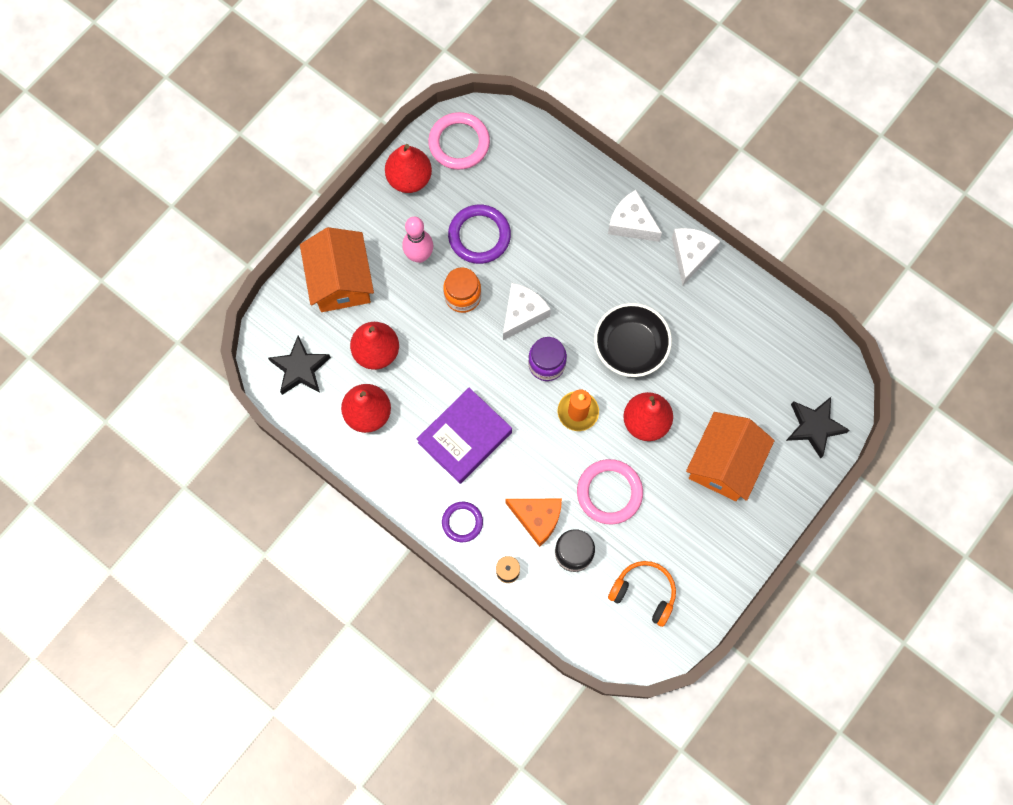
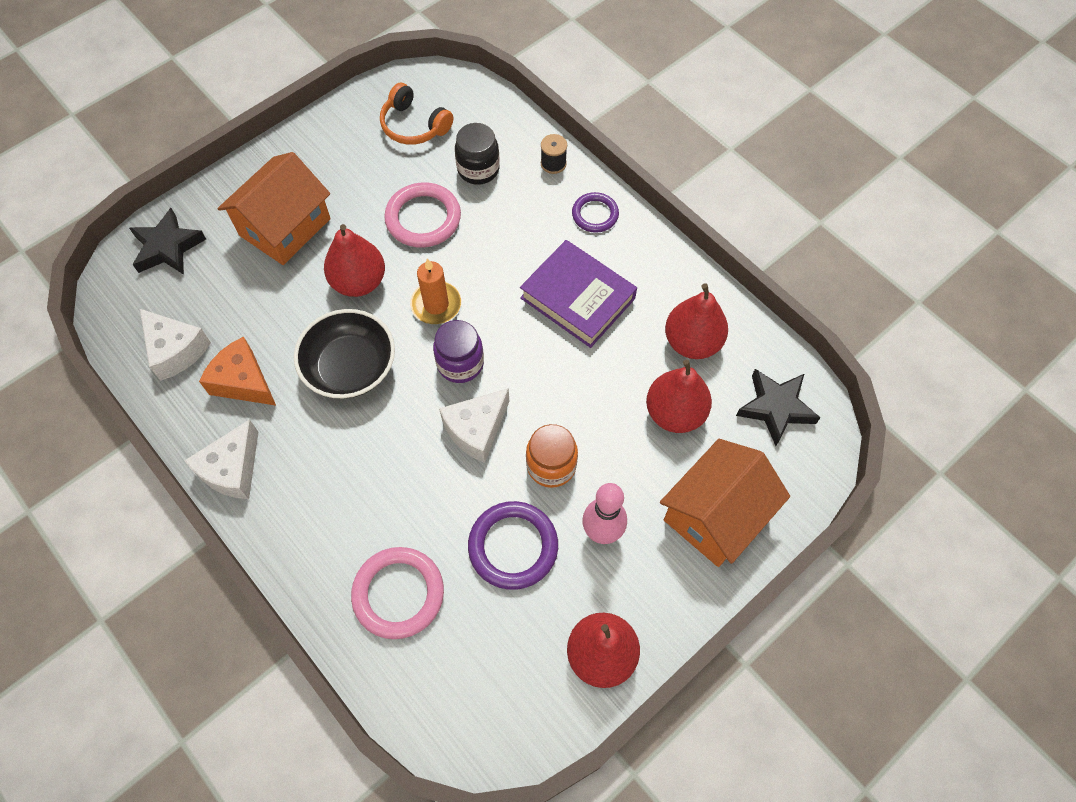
camera: 170 degrees left, 10 degrees down
(341, 281) = (715, 515): orange house -> orange house turned 45 degrees clockwise
(459, 143) = (516, 702): pink ring -> pink ring (398, 594)
(464, 437) = (577, 298): purple book -> purple book turned 75 degrees clockwise
(537, 518) = (510, 206): orange cheese -> orange cheese (243, 381)
(631, 223) = (296, 528): white cheese -> white cheese (176, 350)

